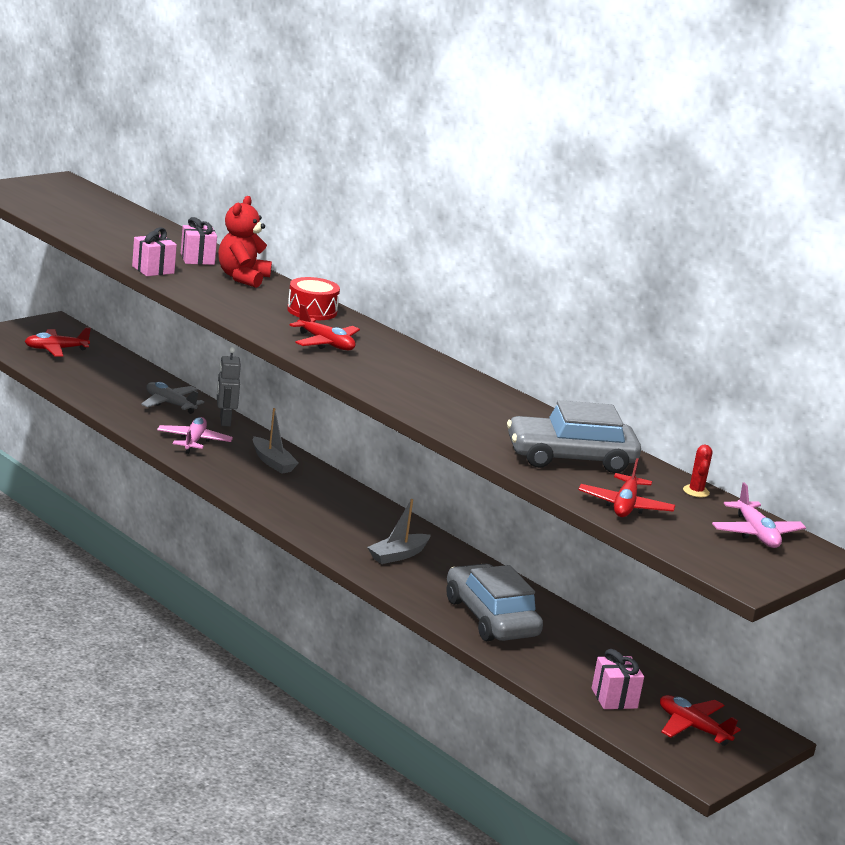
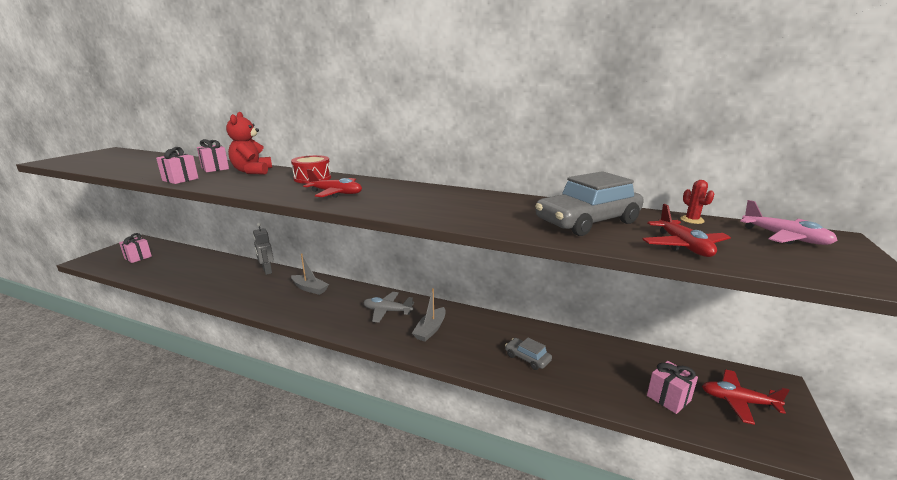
camera: 20 degrees left, 0 degrees up
(55, 349) = (138, 257): red plane -> pink gift
(170, 404) = (226, 270): grey plane -> grey plane (387, 311)
(194, 441) = (250, 291): pink plane -> none
(490, 618) = (527, 358): grey car -> grey car, size x0.49

